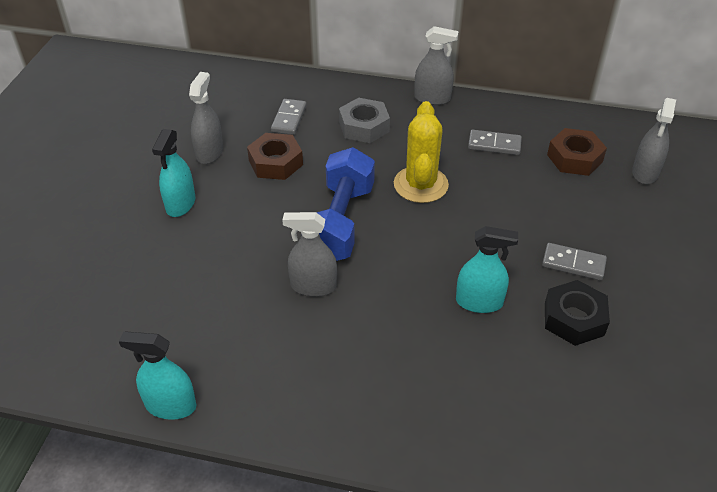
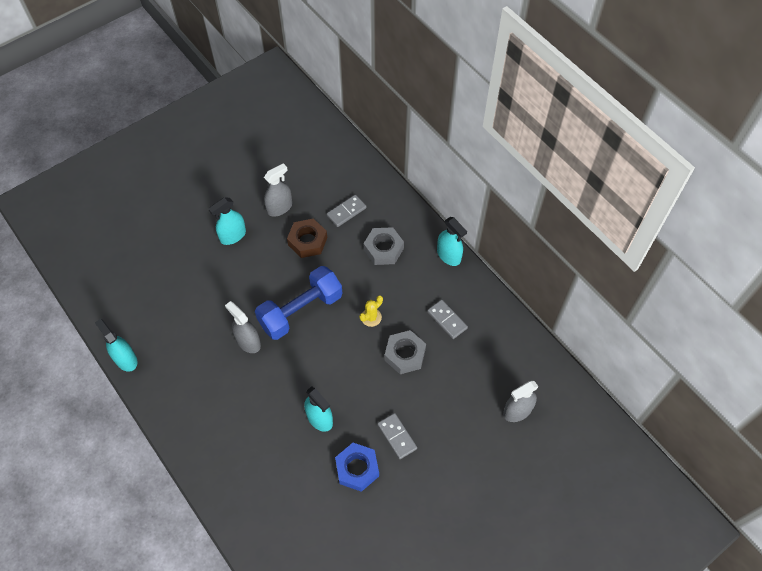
camera: 40 degrees right, 15 degrees up
(420, 185) = (371, 317): yellow cactus -> yellow cactus, size x0.51
(432, 98) = (448, 255): grey spray bottle -> turquoise spray bottle
(492, 194) = (405, 355): none -> grey nut
(574, 158) = (485, 367): brown nut -> none
(574, 319) = (357, 469): black nut -> blue nut

